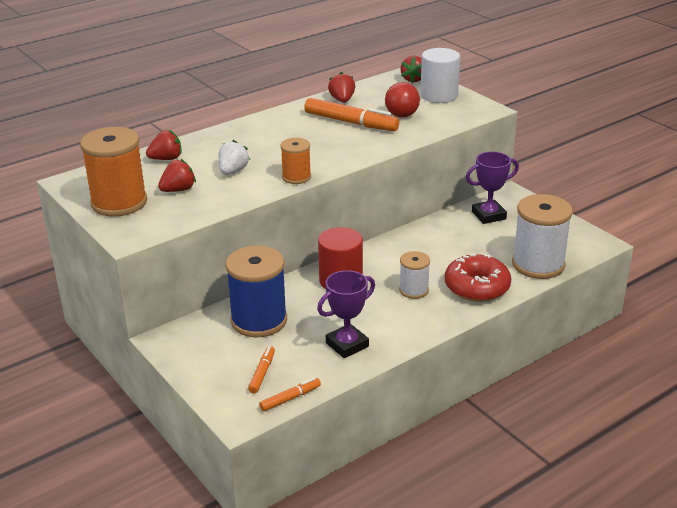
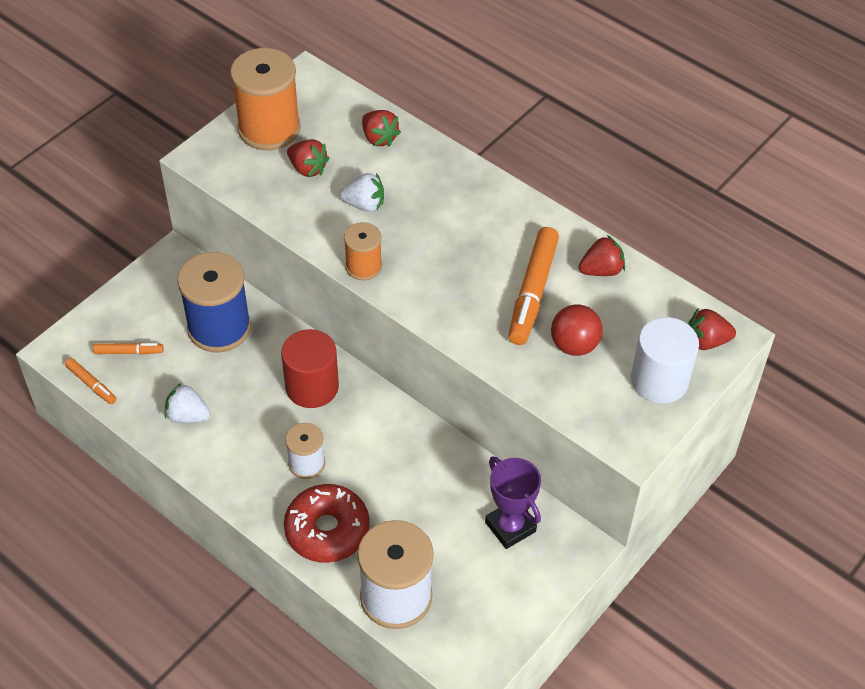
camera: 75 degrees right, 20 degrees up
(347, 345) = (188, 416): purple trophy -> white strawberry

